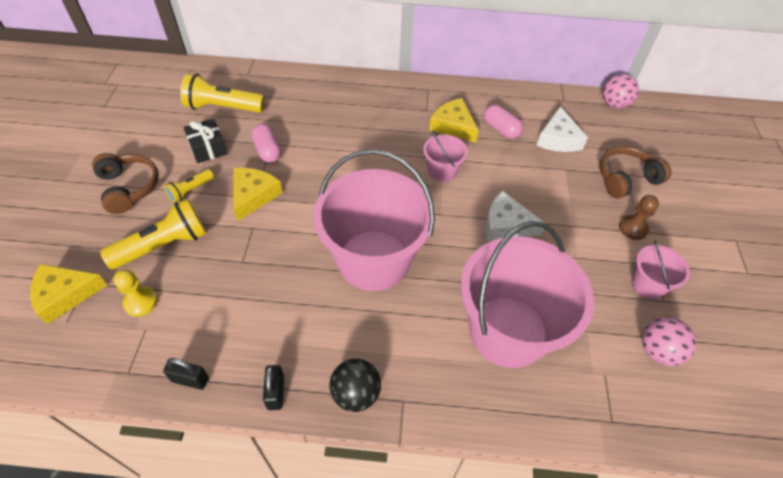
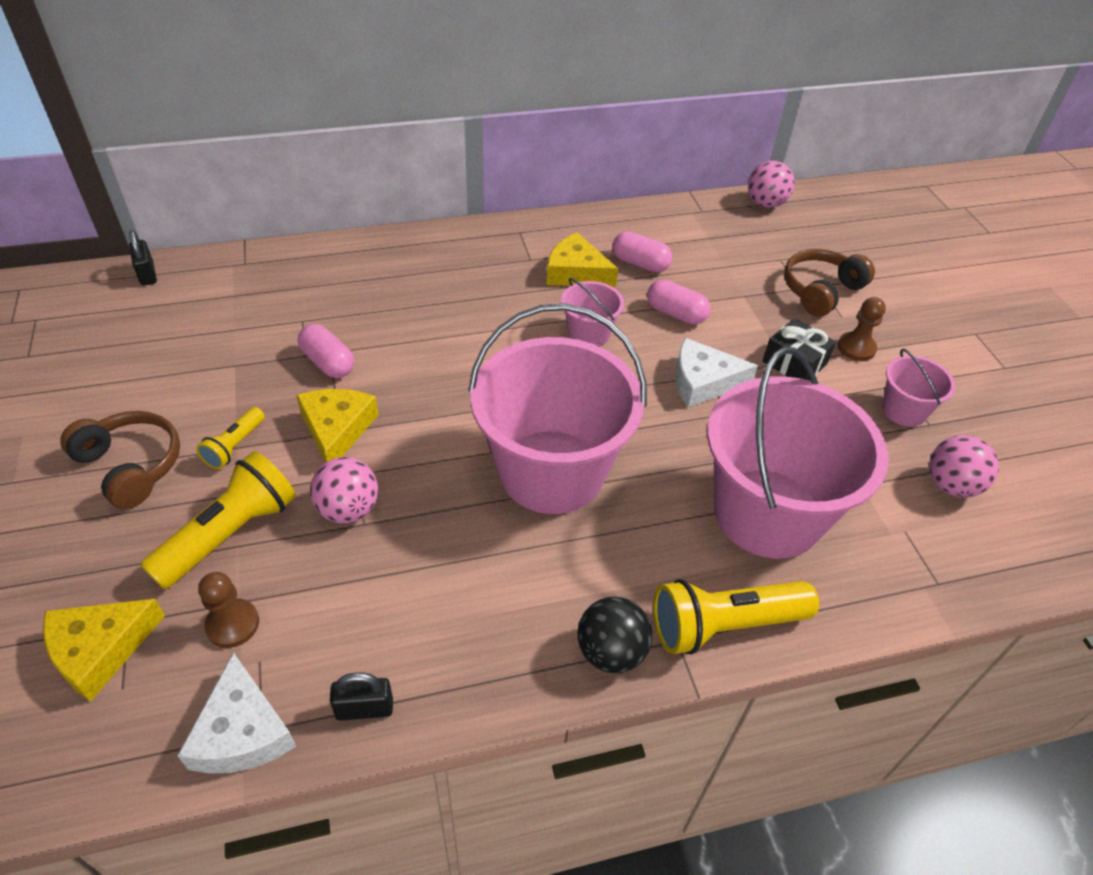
camera: 20 degrees left, 5 degrees down
(140, 302) = (232, 624): yellow pawn -> brown pawn
(208, 148) = (233, 380): black gift -> black gift (794, 363)
(223, 107) = (229, 317): yellow flashlight -> yellow flashlight (724, 625)
(237, 249) = (348, 509): none -> pink ball
(276, 392) = (499, 686): black padlock -> black padlock (147, 274)
(509, 171) = (676, 313): none -> pink capsule
(558, 139) = (717, 260): white cheese -> white cheese (242, 731)

